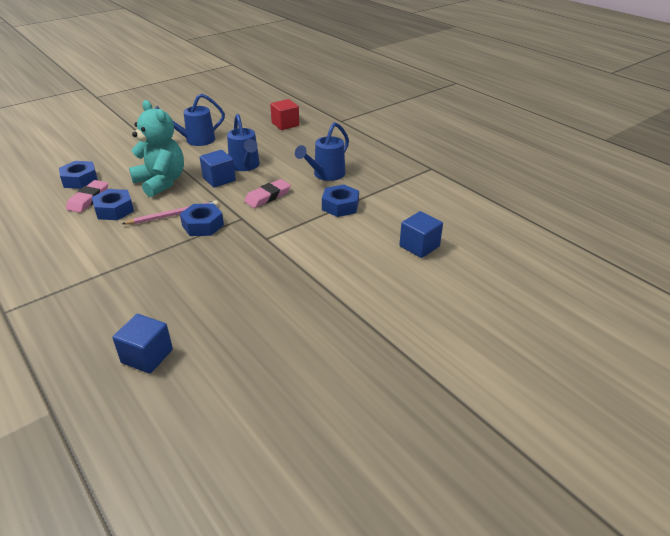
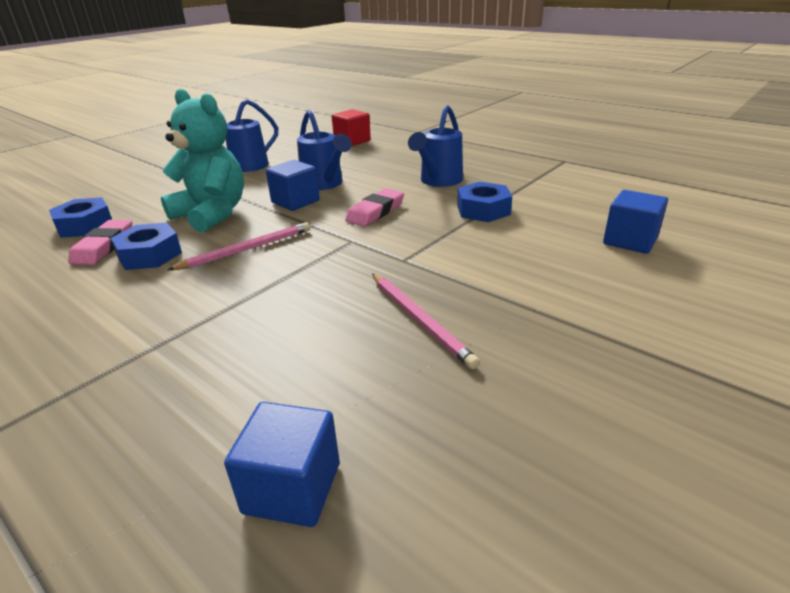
camera: 10 degrees left, 5 degrees down
(203, 225) = (298, 256): blue nut -> none
(252, 281) = (420, 320): none -> pink pencil

